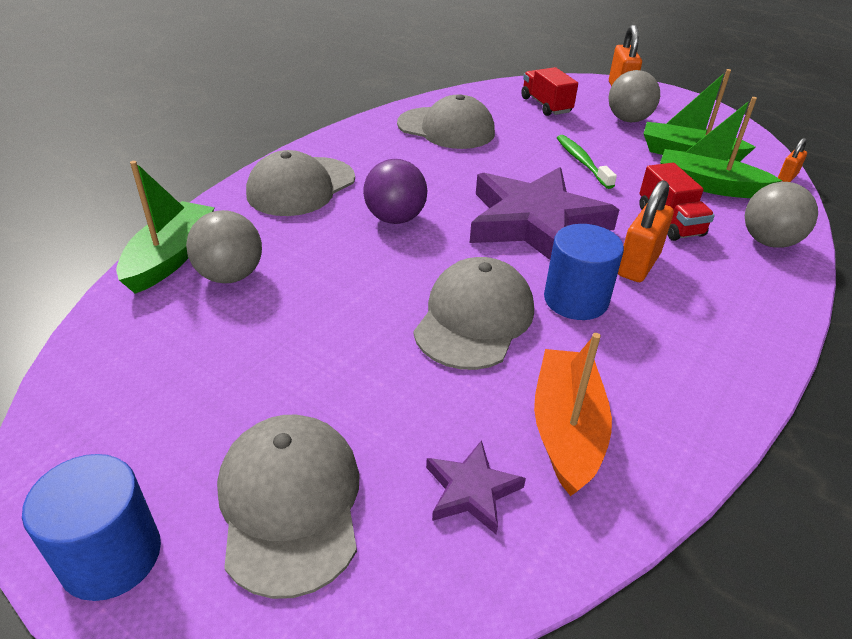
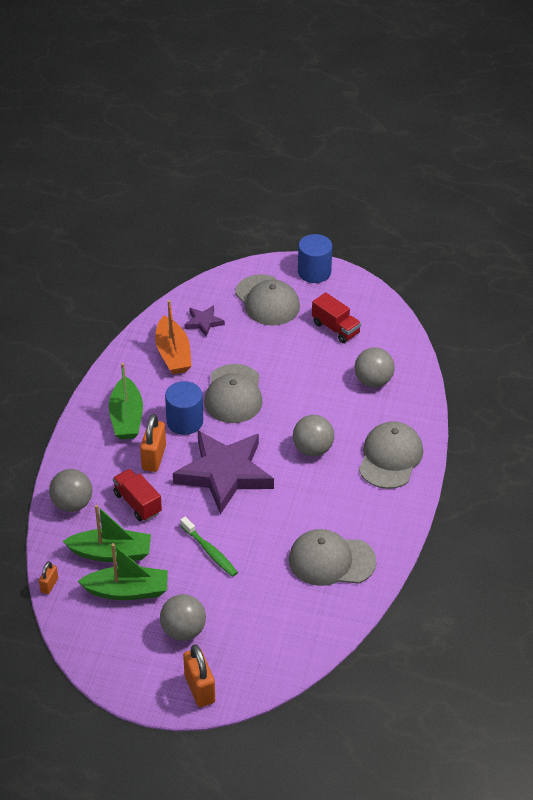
camera: 160 degrees right, 5 degrees up
(170, 257) = (414, 382): green boat -> green boat (126, 417)
(395, 218) = (313, 449): purple ball -> grey ball
(546, 105) = (262, 630): red truck -> red truck (335, 328)

